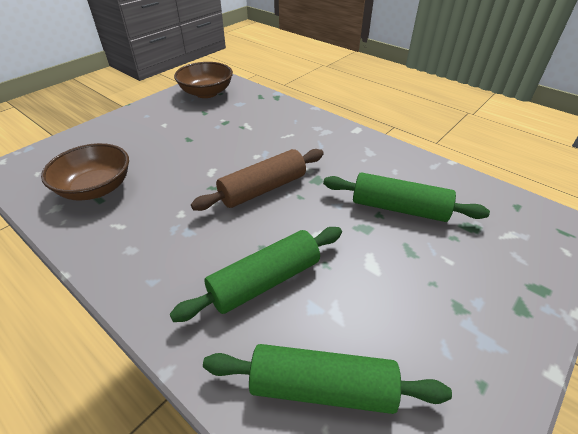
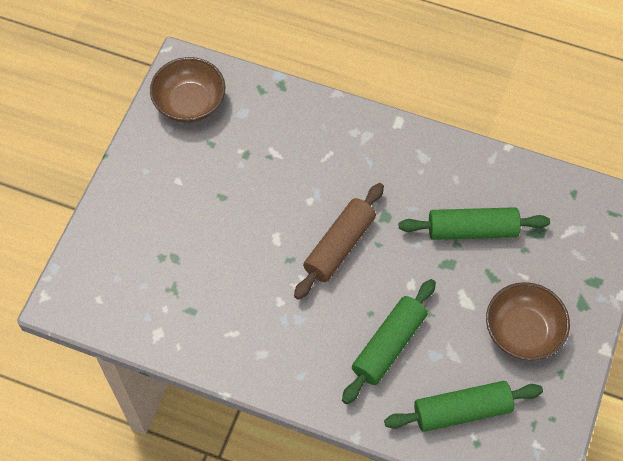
camera: 20 degrees left, 20 degrees up
(96, 188) = (177, 299): brown bowl -> brown bowl (523, 331)

